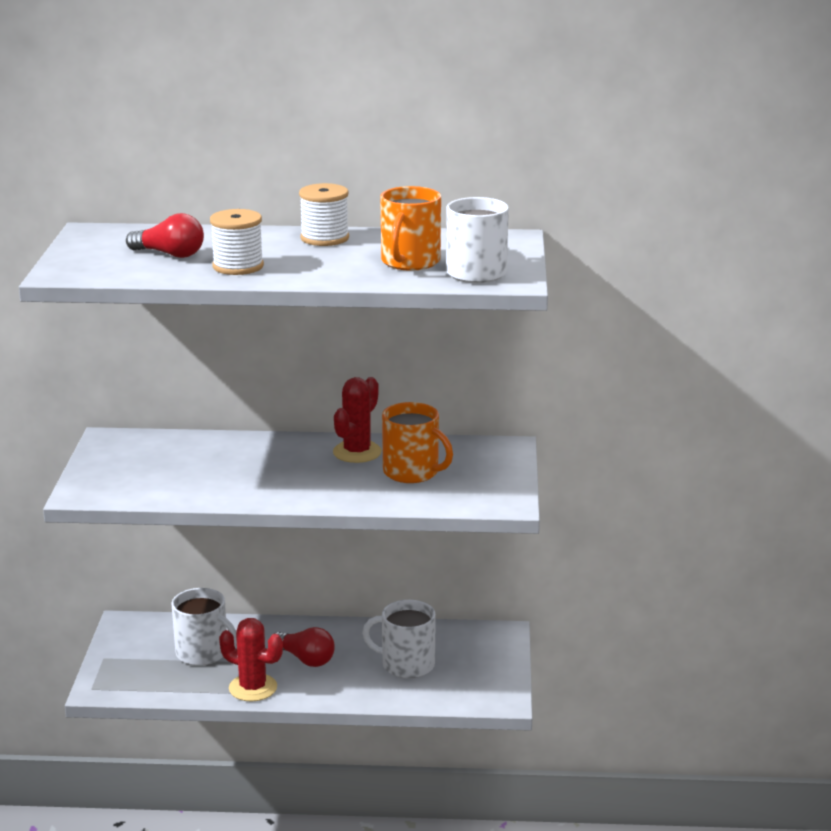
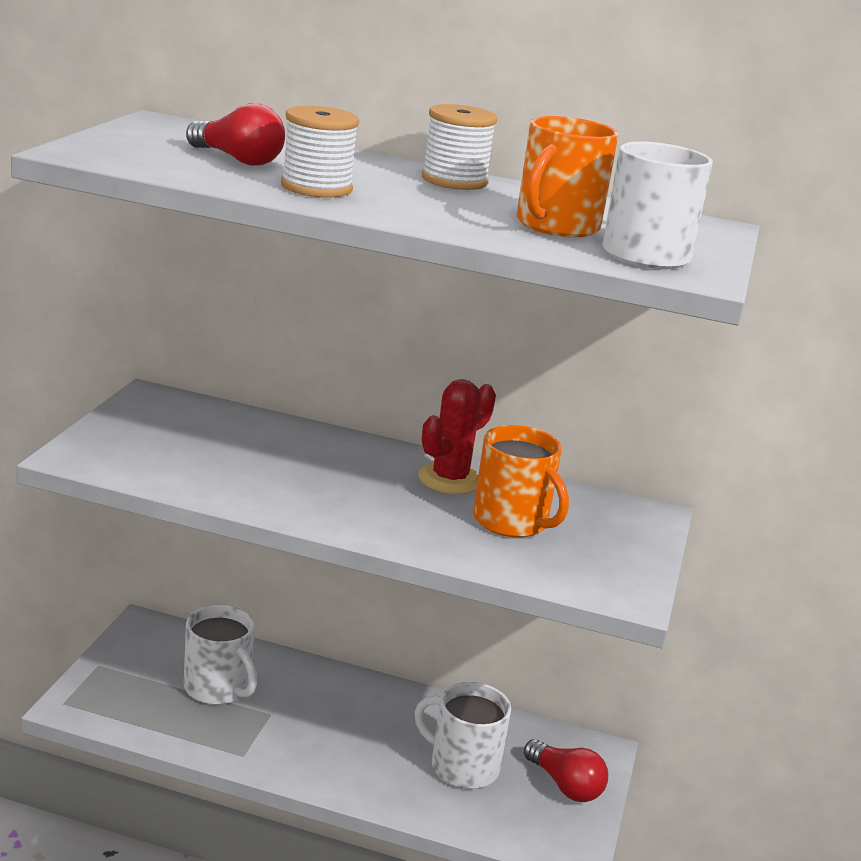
camera: 10 degrees right, 0 degrees up
(253, 688) = (258, 751): red cactus -> none
(305, 659) = (339, 727): red light bulb -> red light bulb (565, 785)

